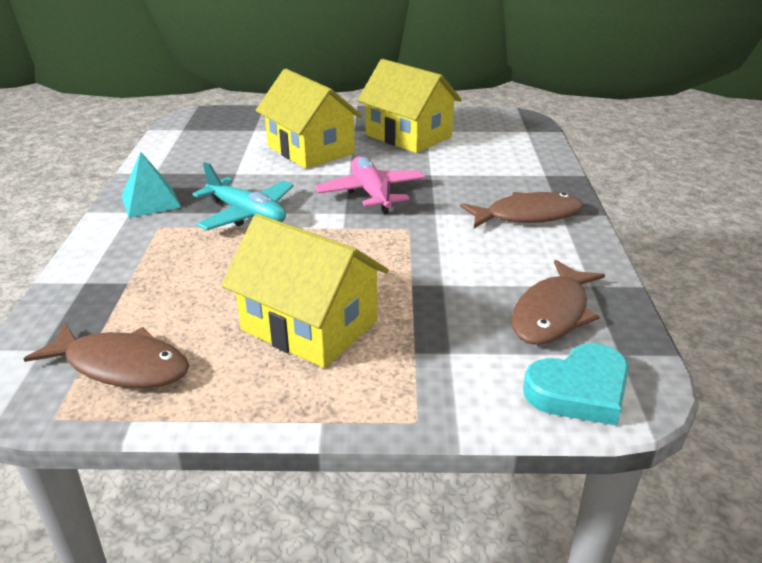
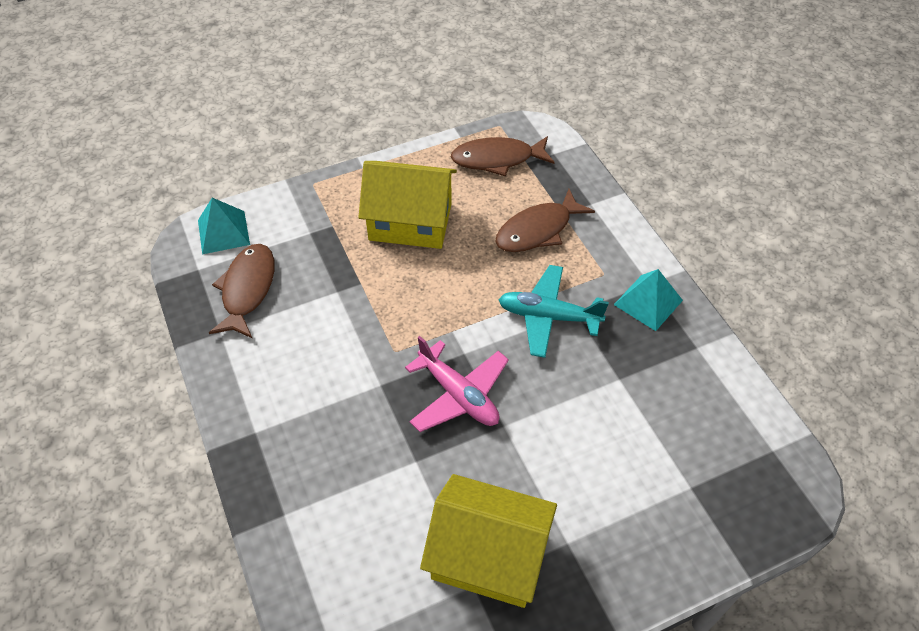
camera: 155 degrees right, 20 degrees up
(310, 150) = (582, 462): yellow house -> none
(527, 215) = (289, 415): brown fish -> brown fish (538, 230)
(579, 390) = (223, 232): turquoise heart -> turquoise pyramid

